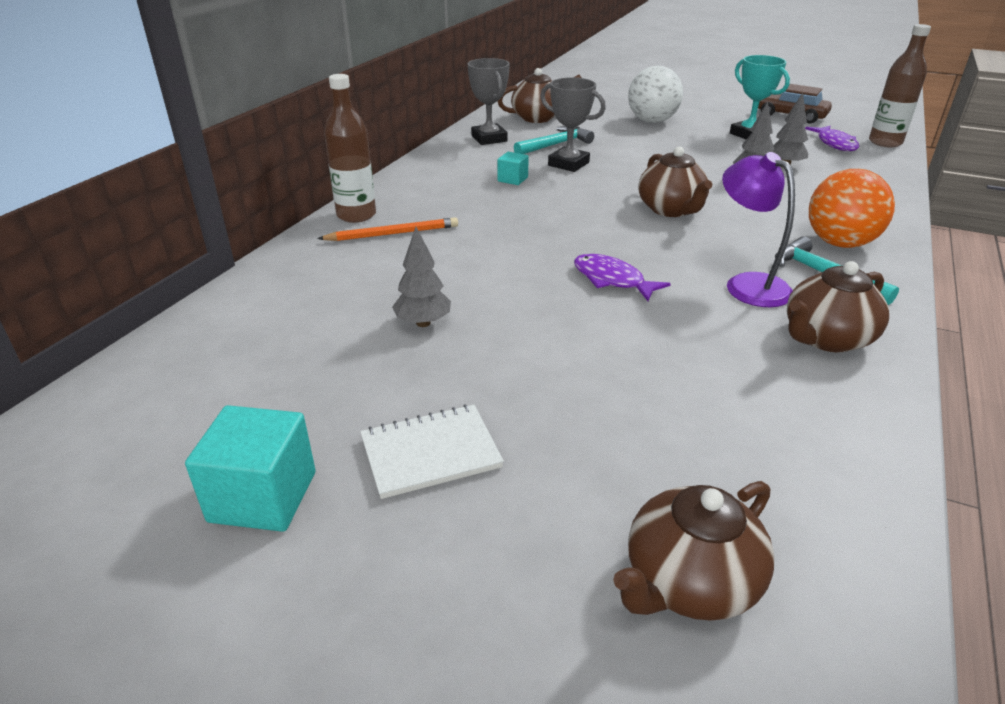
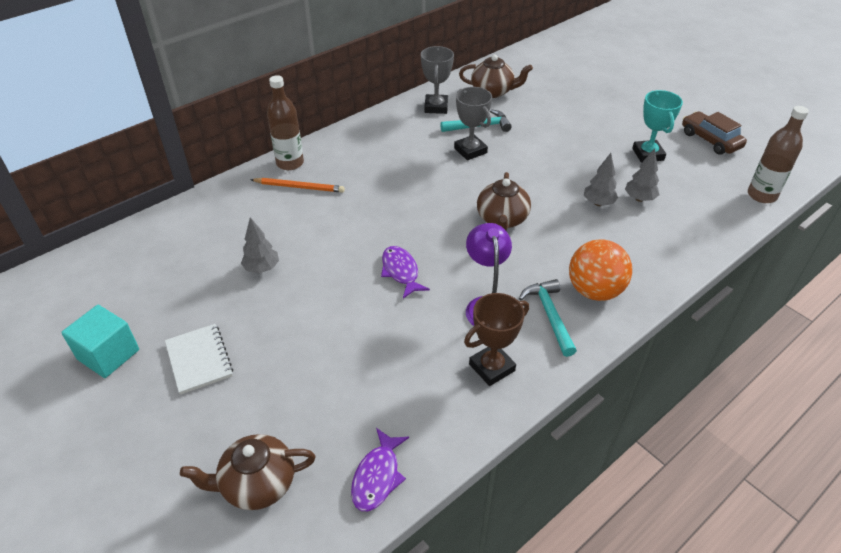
camera: 25 degrees right, 10 degrees up
(430, 453) = (199, 360): white notebook -> white notebook turned 60 degrees clockwise
(512, 179) = (417, 156): turquoise cube -> none
(652, 121) = (581, 117): white ball -> none
(826, 338) = (492, 367): brown teapot -> brown trophy
(835, 144) = (712, 185): purple fish -> purple fish (377, 476)

